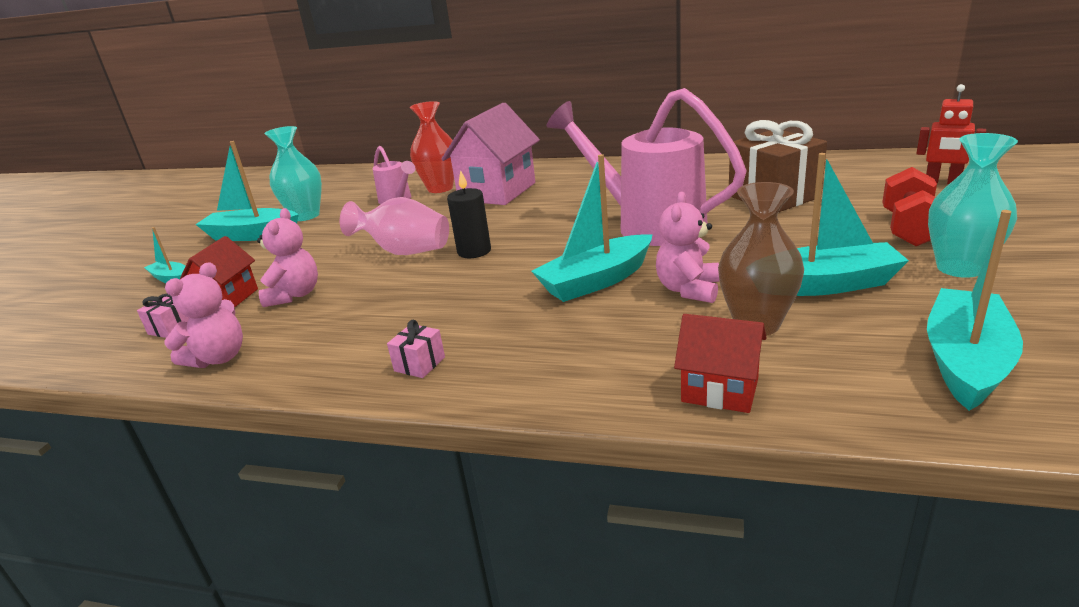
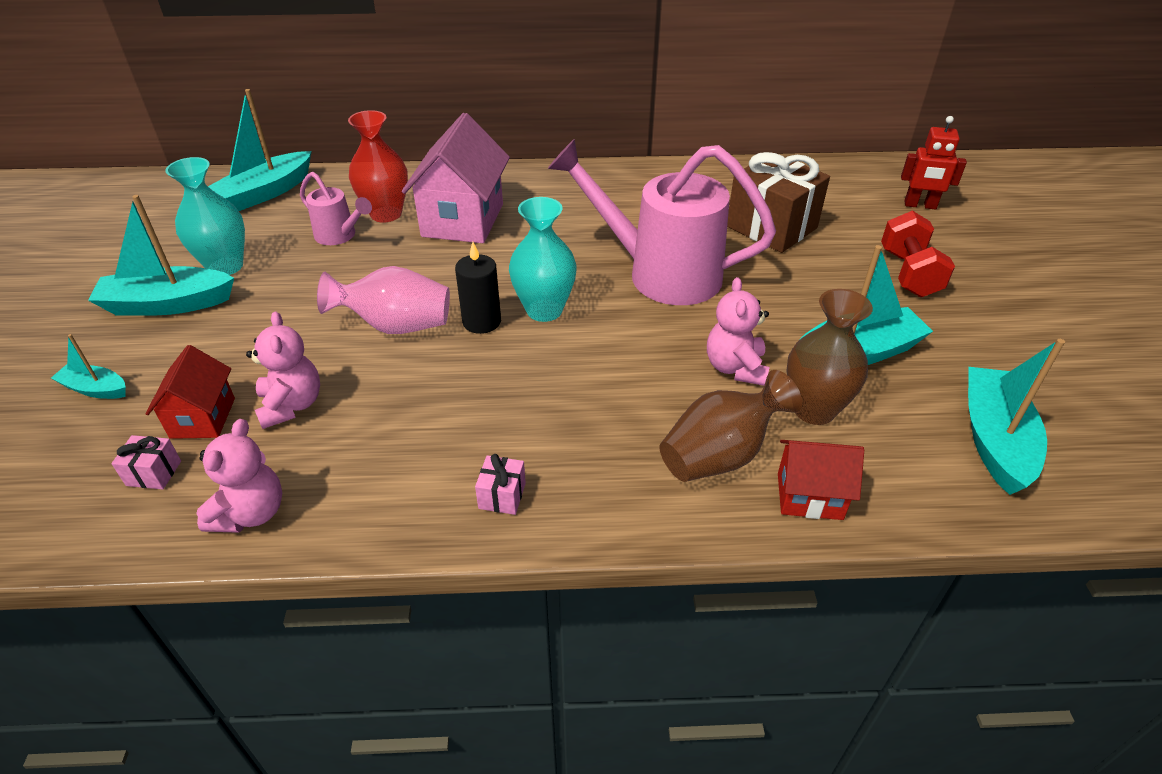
camera: 20 degrees left, 15 degrees up
(596, 281) = (638, 361): turquoise boat -> turquoise boat (266, 192)
(640, 351) = (720, 455): none -> brown vase
(959, 268) = (963, 325): turquoise vase -> turquoise vase (544, 310)

